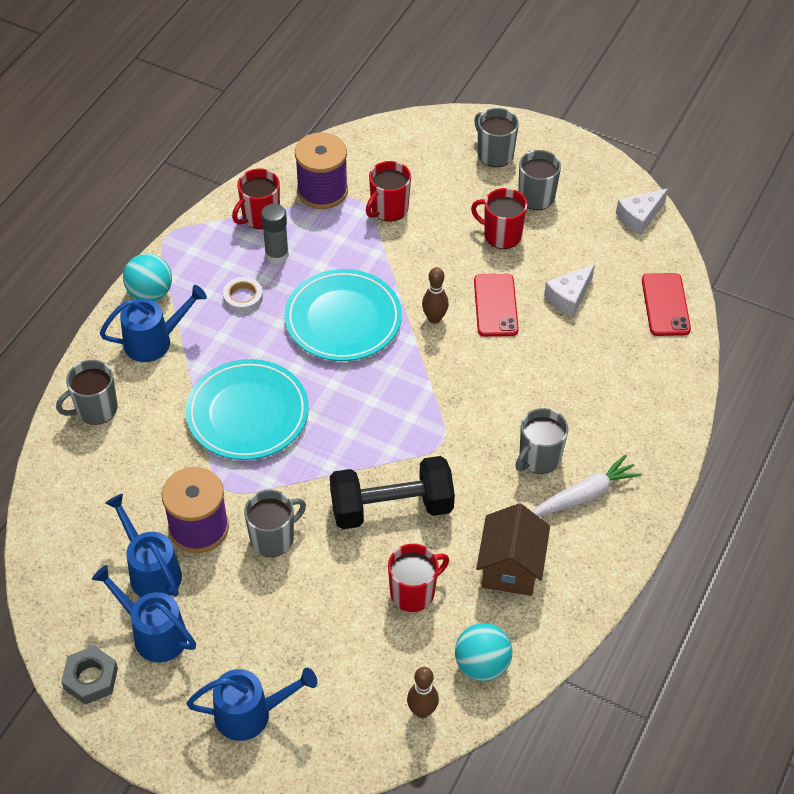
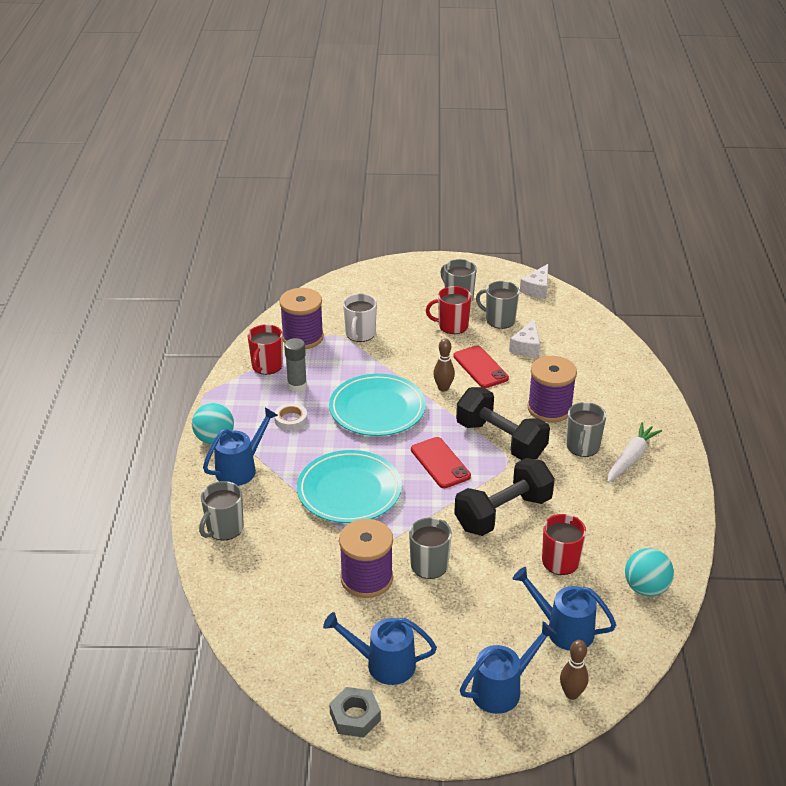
camera: 25 degrees left, 15 degrees down
(151, 571) = (349, 622): blue watering can -> blue watering can (563, 629)
(388, 209) = (360, 334): red mug -> white mug
(422, 711) = (627, 635): brown bowling pin -> brown bowling pin (571, 694)
(452, 412) = (500, 440): none -> black dumbbell
(494, 154) = (411, 282): grey mug -> grey mug (499, 320)
(510, 568) = (617, 520): brown house -> none
(537, 392) = (549, 408): none -> purple spool
(665, 305) = (594, 332): red phone -> red phone (440, 463)

